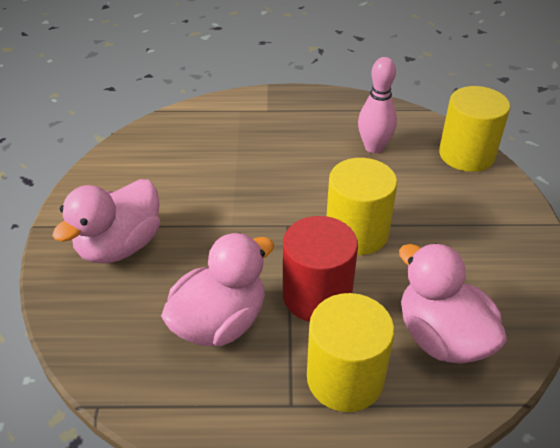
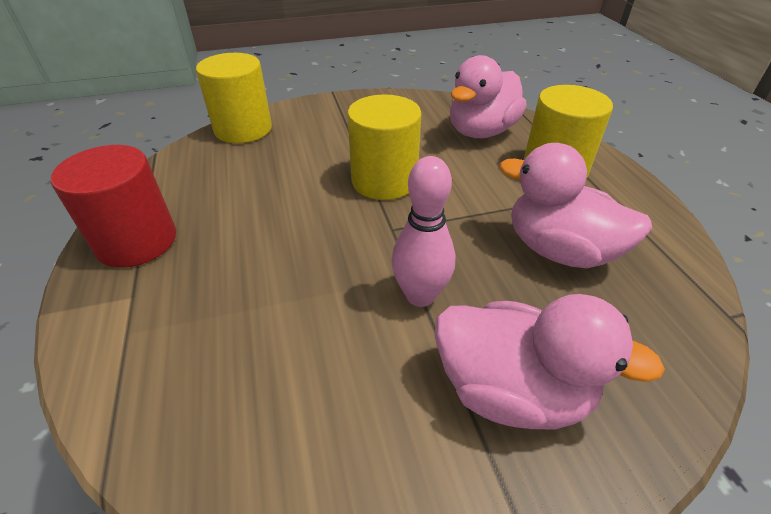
camera: 105 degrees left, 0 degrees up
(317, 296) = (481, 194): red cylinder -> red cylinder (136, 241)
(374, 147) = (233, 184): pink bowling pin -> pink bowling pin (420, 295)

